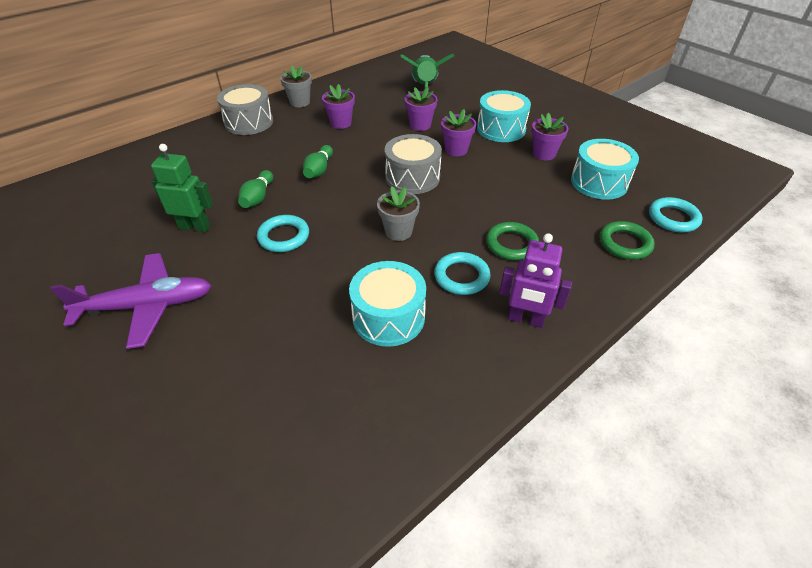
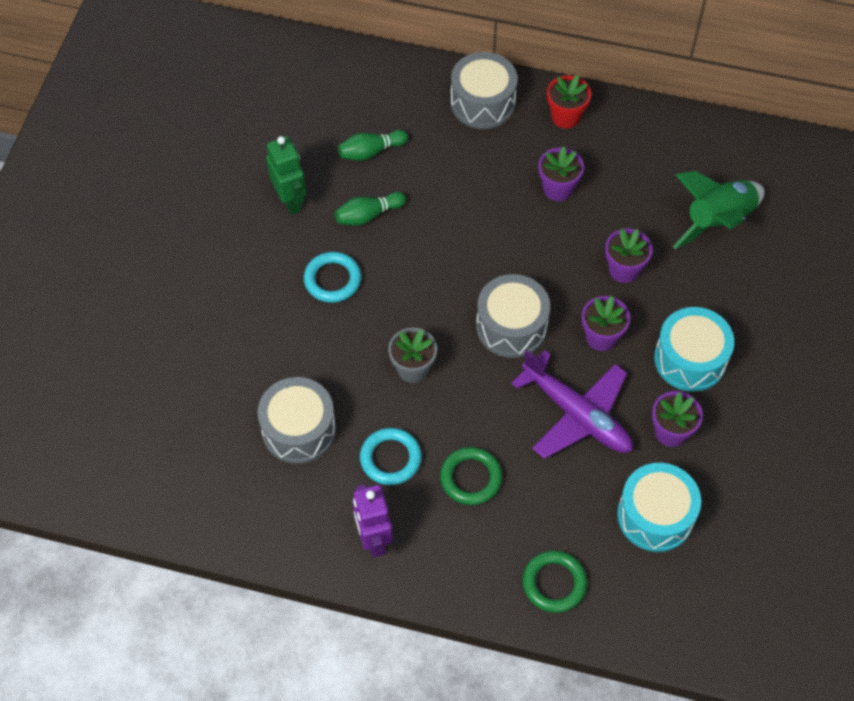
camera: 55 degrees right, 15 degrees up
(147, 306) = (184, 249): purple plane -> purple plane (577, 415)
(300, 102) = (565, 117): grey flower pot -> red flower pot
(319, 170) = (453, 233): green bowling pin -> green bowling pin (371, 152)
(388, 317) = (299, 430): turquoise drum -> grey drum
(673, 218) = (642, 617): turquoise ring -> none

